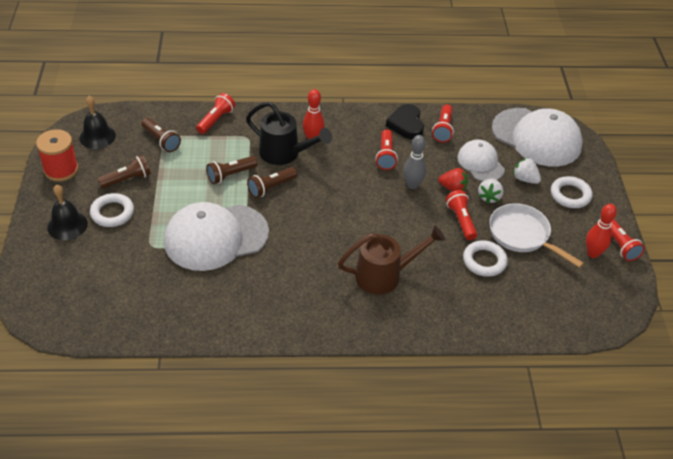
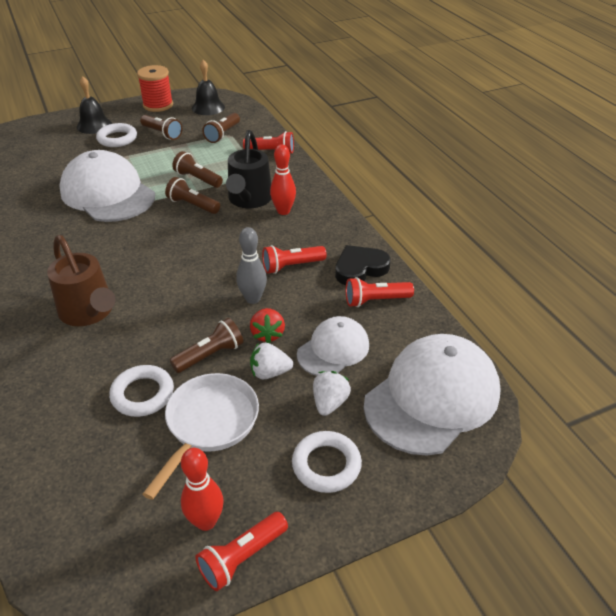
camera: 70 degrees right, 5 degrees down
(461, 220) = (210, 355): red flashlight -> brown flashlight
(536, 137) = (432, 397): white cap -> white cap turned 150 degrees counterclockwise

